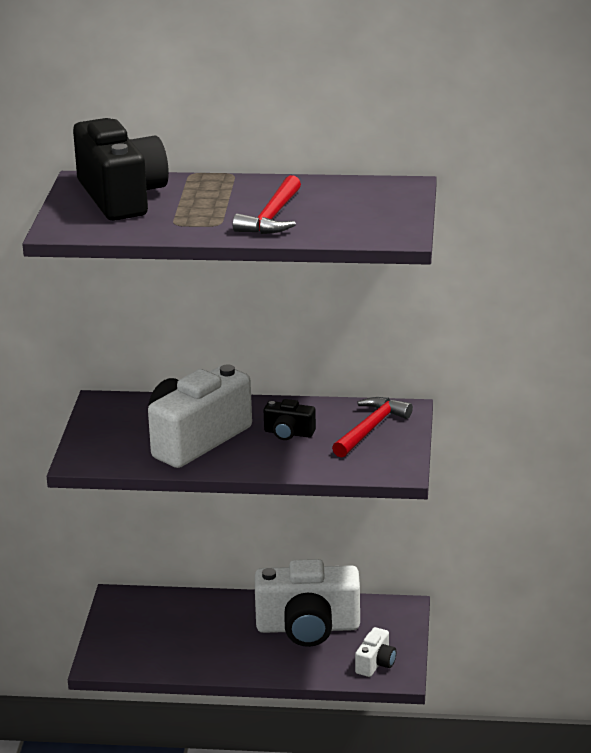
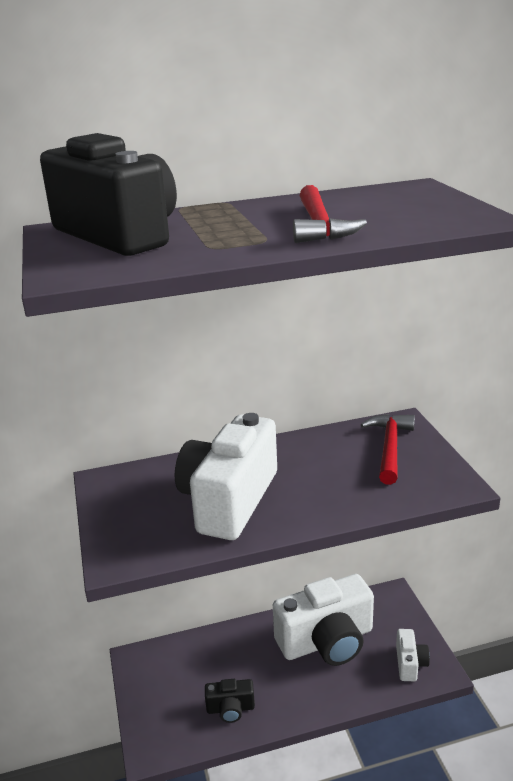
camera: 20 degrees left, 0 degrees up
(288, 433) = (317, 470): black camera -> black camera (230, 708)

